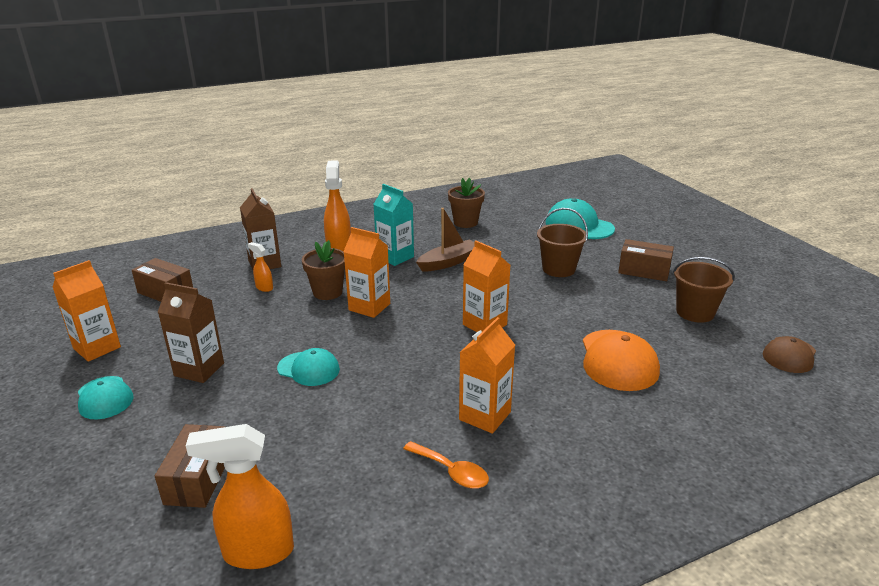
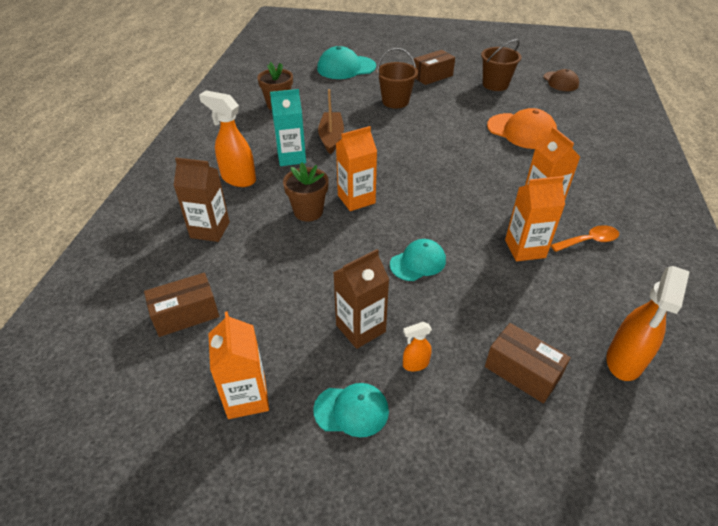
camera: 55 degrees left, 15 degrees up
(264, 288) = (256, 245): orange spray bottle -> orange spray bottle (415, 364)
(484, 325) = (435, 159): orange carton -> orange carton (525, 249)

